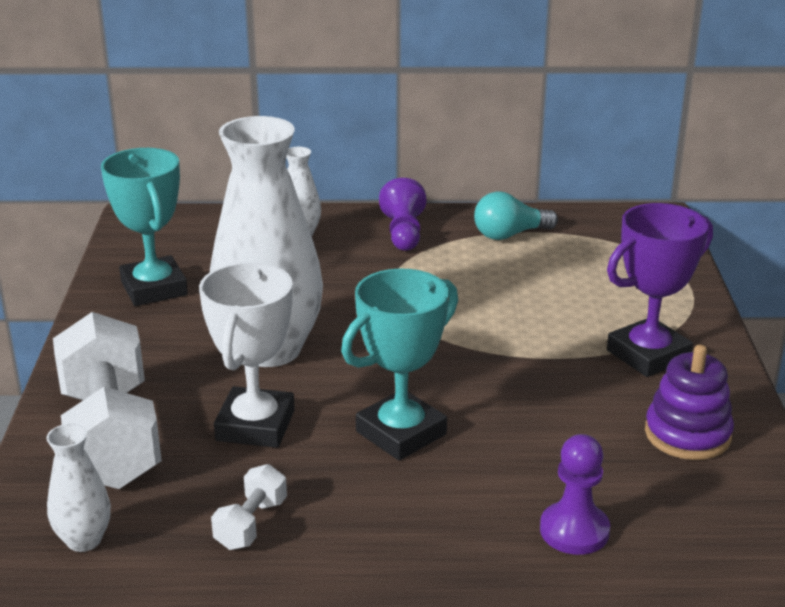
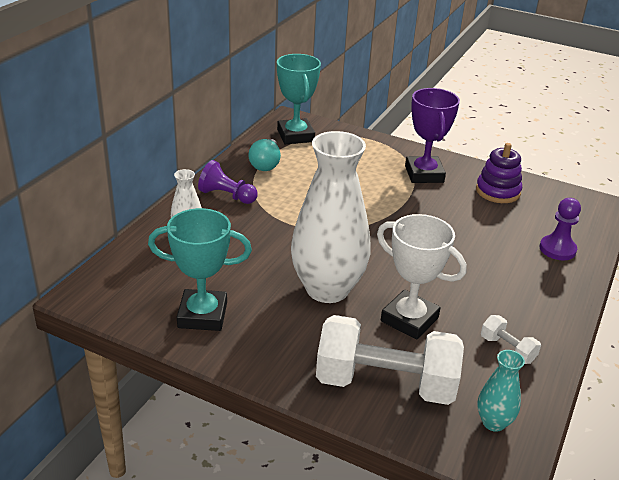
camera: 65 degrees left, 5 degrees up
(84, 540) = (493, 422): white vase -> turquoise vase
(401, 433) = (448, 270): turquoise trophy -> turquoise trophy (295, 136)

